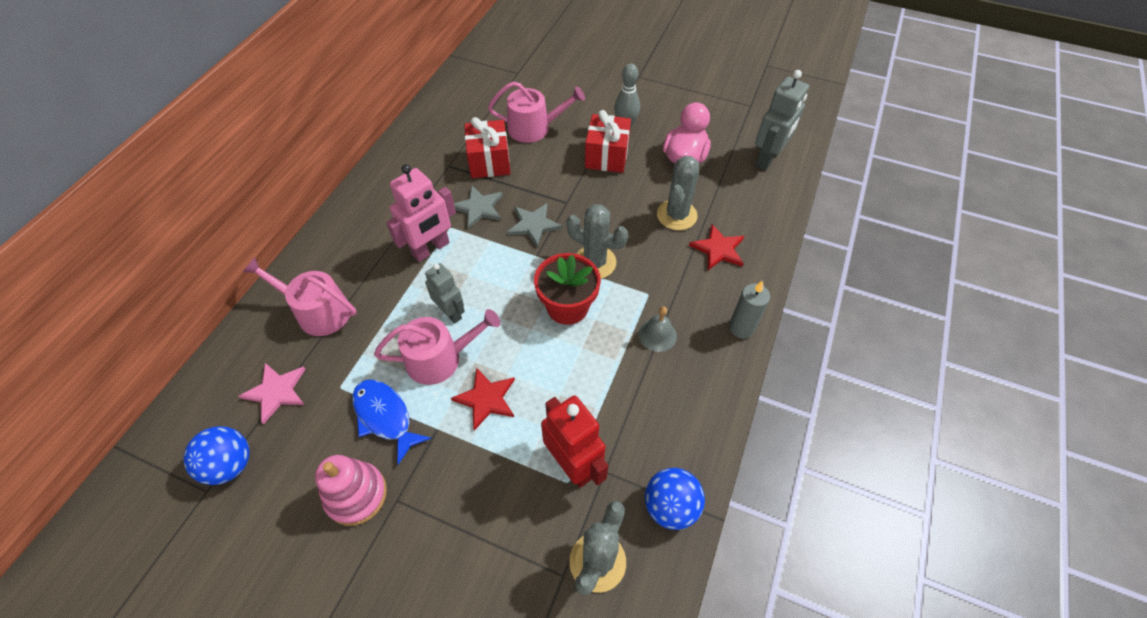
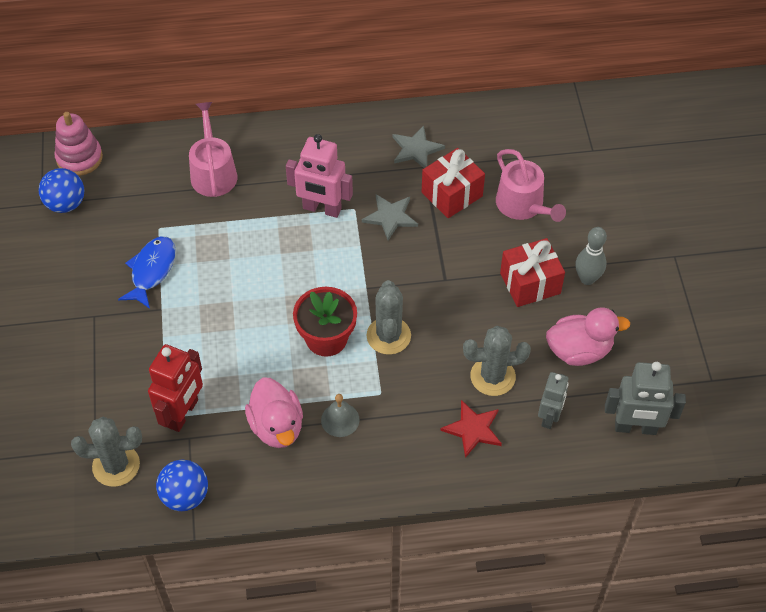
camera: 60 degrees right, 0 degrees up
(276, 392) = (132, 192): pink star -> none
(356, 495) = (84, 290): pink stacking toy -> pink stacking toy (79, 158)
(440, 358) = (221, 276): pink watering can -> none
(451, 312) = (267, 259): grey robot -> grey robot (549, 416)
(486, 399) = (204, 327): red star -> none
(533, 225) = (399, 268): grey star -> grey star (416, 149)
(636, 388) = (277, 426): none -> pink duck
(741, 328) = (390, 483): grey candle -> none

